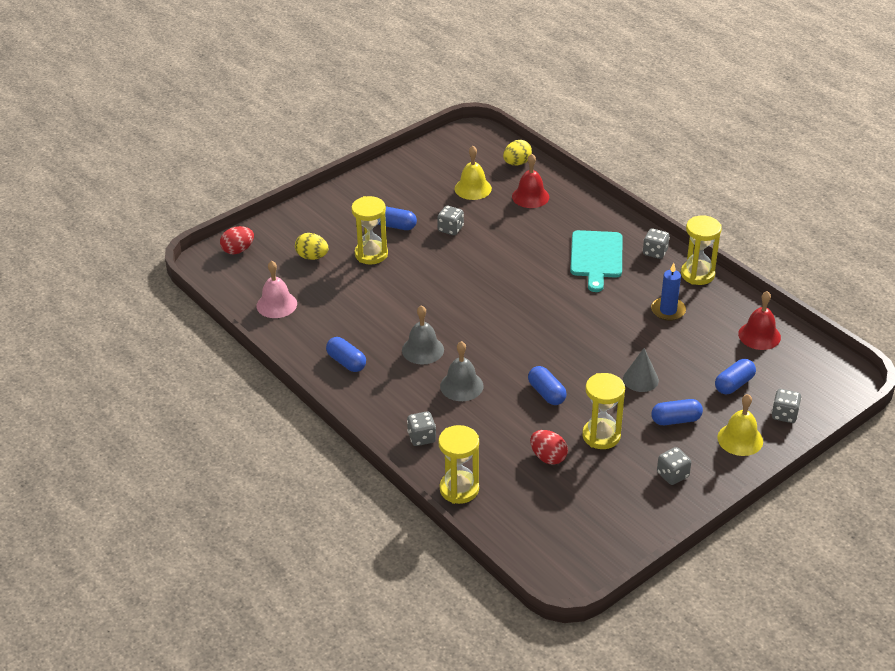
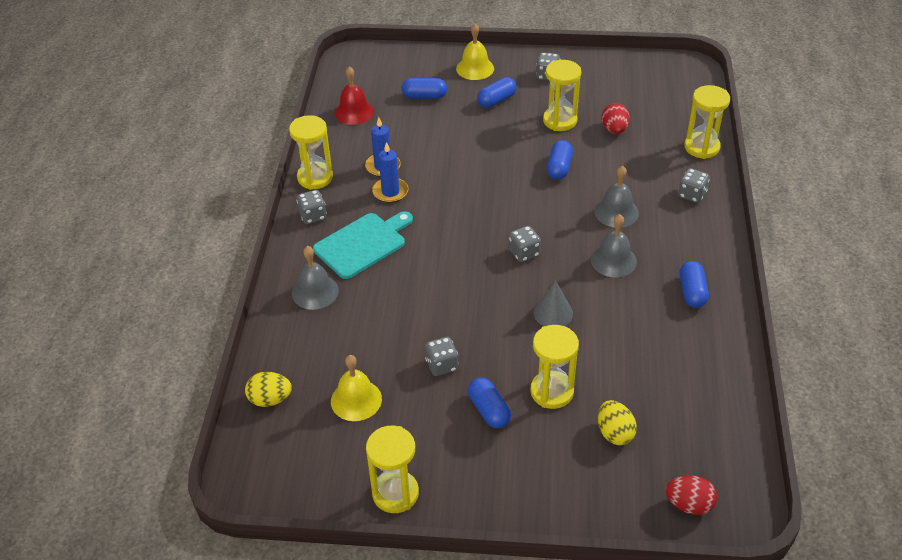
camera: 135 degrees left, 5 degrees up
(276, 304) = (705, 398): pink bell -> none
(396, 169) = (395, 493): none -> yellow hourglass
(530, 196) = (320, 347): red bell -> none
(579, 217) = (315, 292): none -> grey bell
(634, 298) = (390, 192): none -> blue candle
(640, 379) = (479, 136): grey cone -> grey cone (553, 313)
(676, 420) = (496, 100): blue capsule -> blue capsule turned 75 degrees counterclockwise
(784, 415) = (425, 64): grey dice -> grey dice (524, 253)

